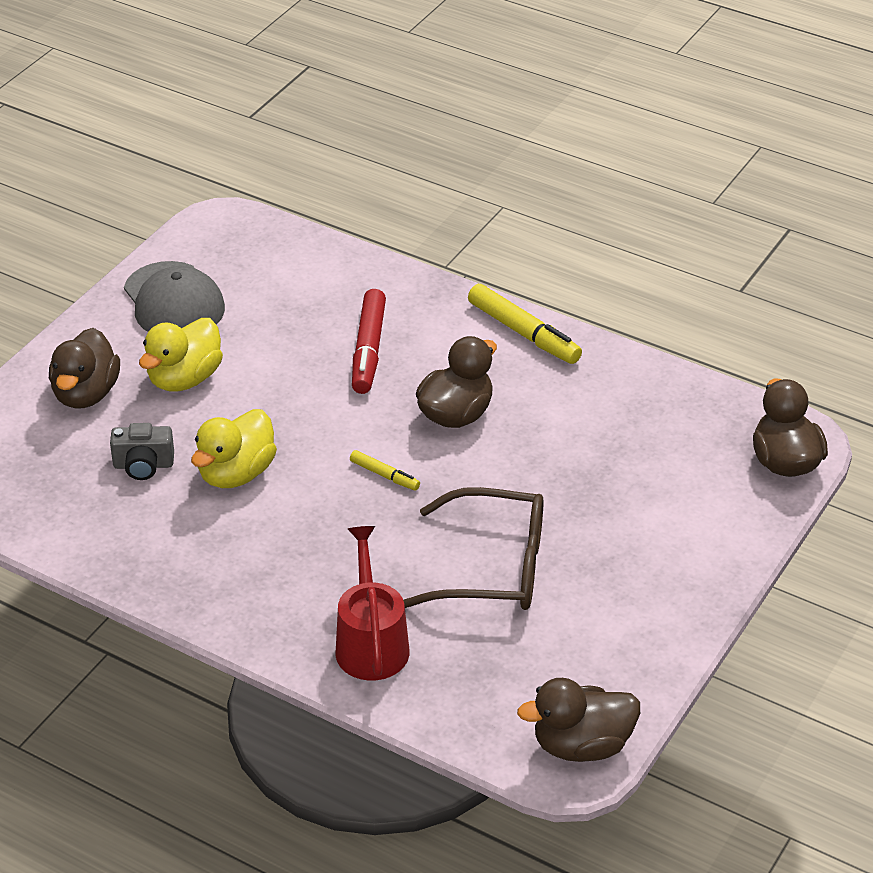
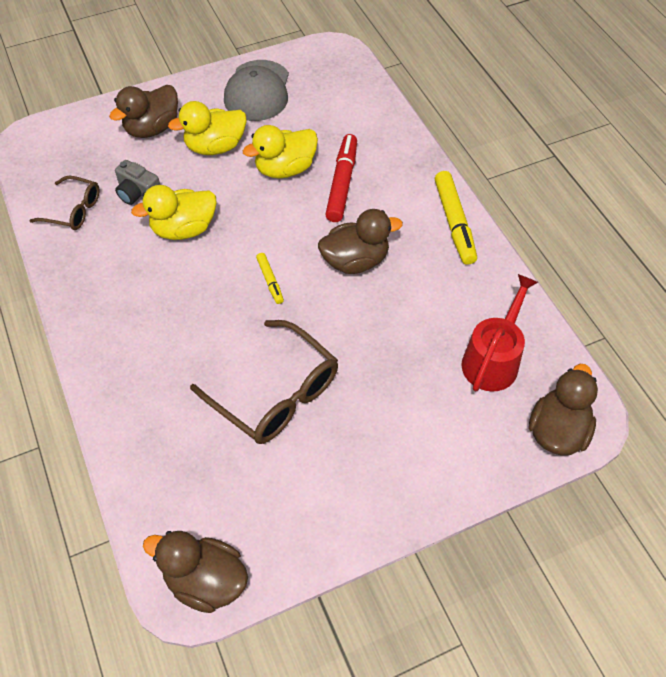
camera: 35 degrees right, 15 degrees up
(83, 517) = (73, 210): none -> brown glasses
(290, 364) = (285, 169): none -> yellow duck
(368, 350) = (342, 183): red marker -> red marker turned 150 degrees clockwise
(371, 643) = (148, 404): red watering can -> red watering can (493, 359)

